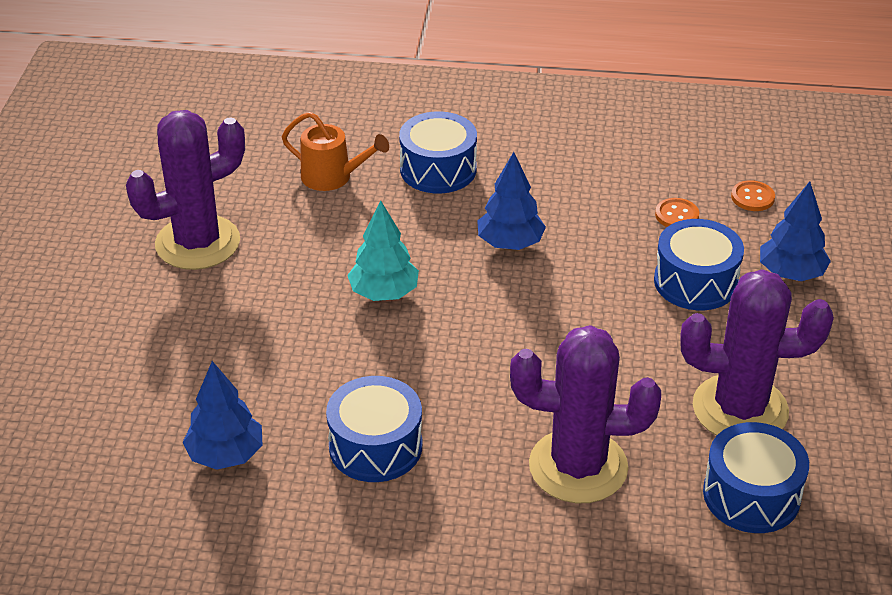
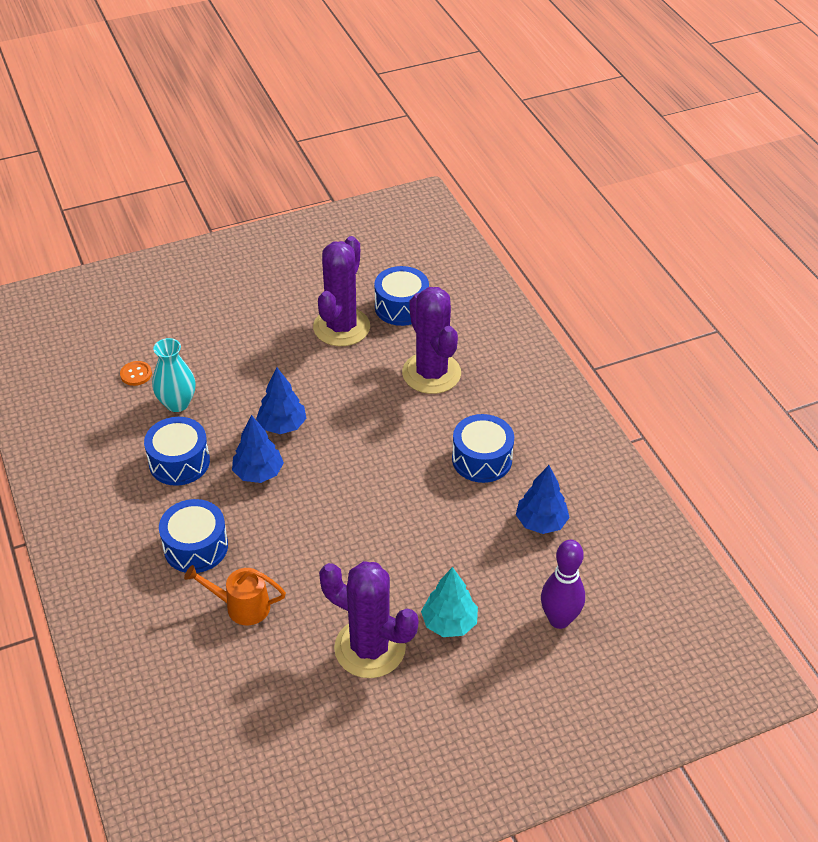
camera: 120 degrees left, 5 degrees up
(82, 401) = (559, 619): none -> purple bowling pin
(332, 177) = (242, 606): orange watering can -> orange watering can turned 75 degrees counterclockwise
(384, 293) = (351, 515): turquoise tree -> turquoise tree (449, 623)
(676, 215) = (177, 403): orange button -> turquoise vase
(695, 282) = (242, 375): blue drum -> blue drum (179, 462)
(740, 409) = (341, 327): purple cactus -> purple cactus turned 45 degrees clockwise
(790, 273) = (207, 338): blue tree -> blue tree (282, 425)

